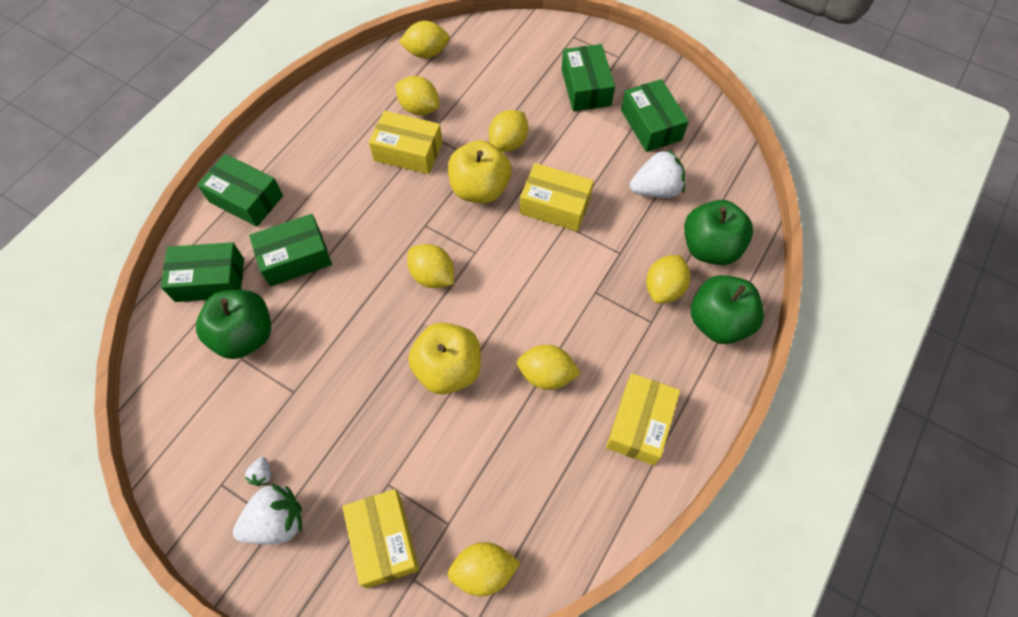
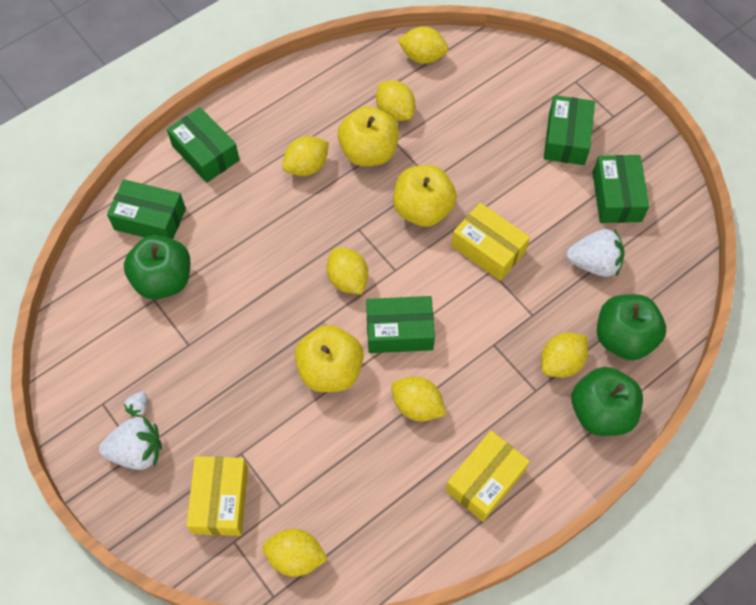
camera: 20 degrees right, 0 degrees up
(295, 258) = (230, 223): green box -> green box (399, 331)
(408, 151) = (368, 152): yellow box -> yellow apple
(508, 143) = (467, 172): yellow lemon -> yellow lemon (306, 166)

